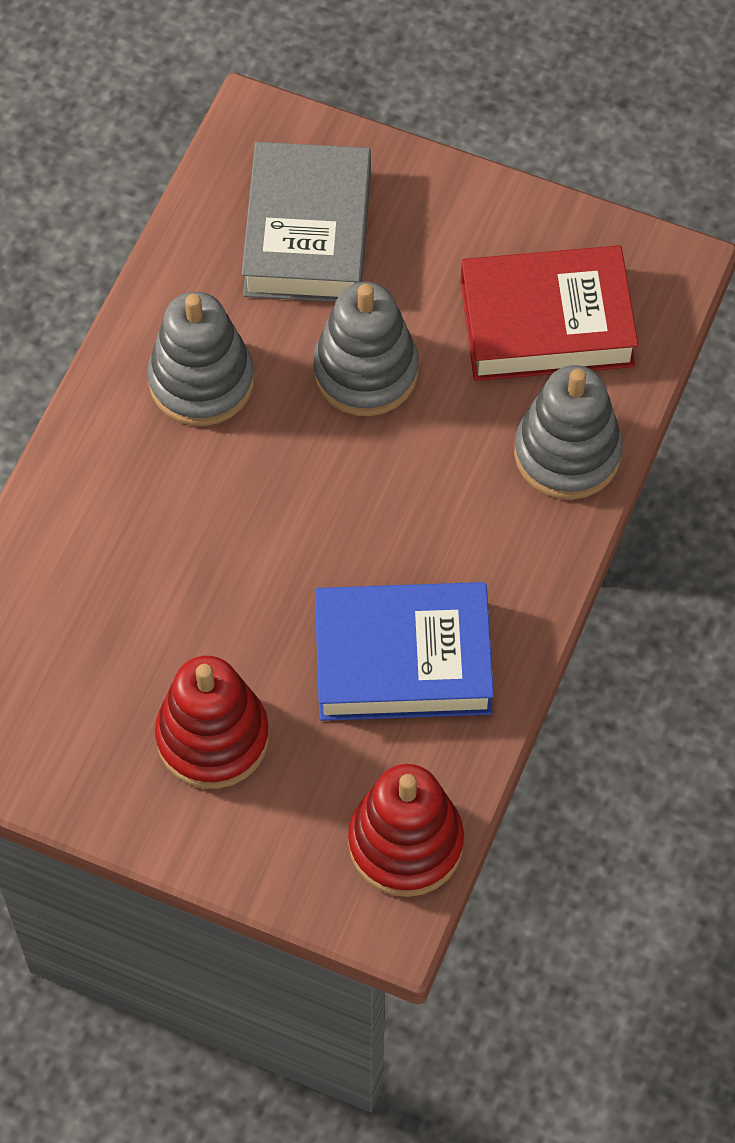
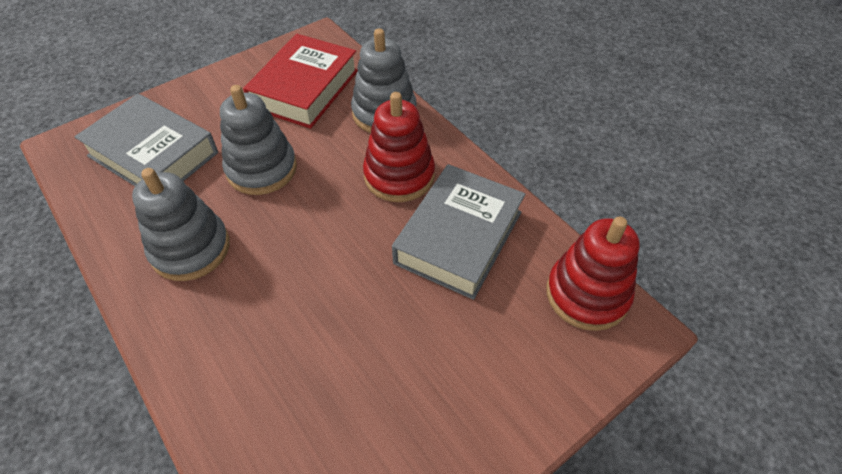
camera: 60 degrees left, 10 degrees down
(212, 737) = (448, 370): red stacking toy -> red stacking toy (399, 176)
(403, 660) = (459, 237): blue book -> grey book

